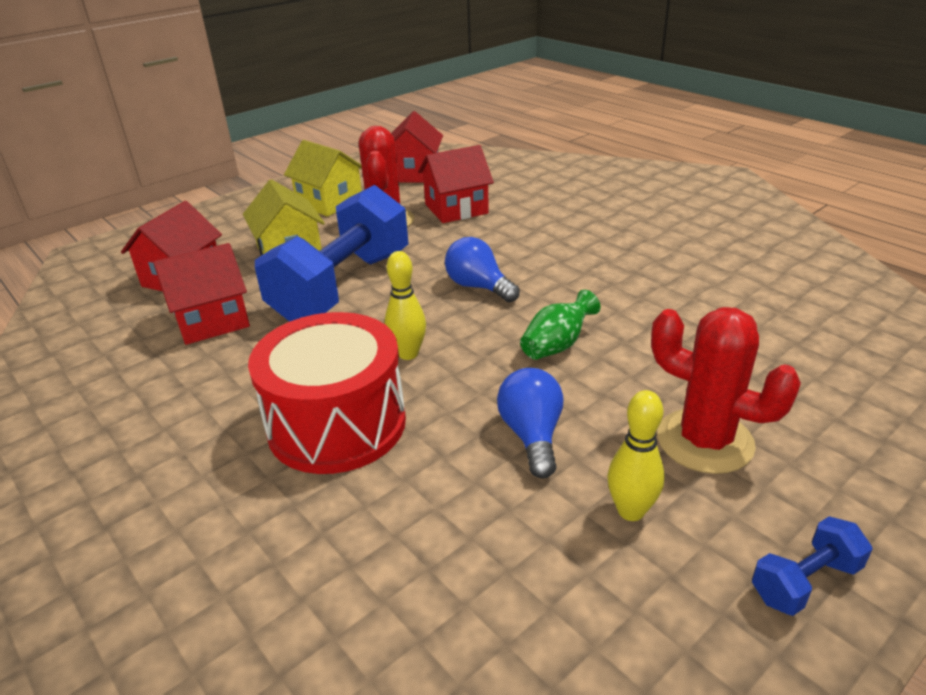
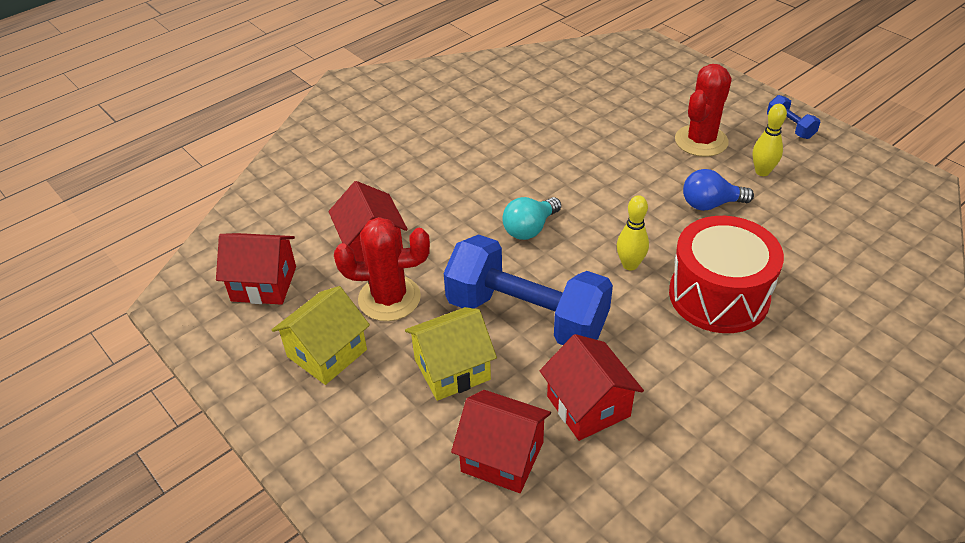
camera: 90 degrees left, 10 degrees up
(478, 287) = (530, 229): blue light bulb -> turquoise light bulb
(557, 345) = (612, 190): green vase -> none

